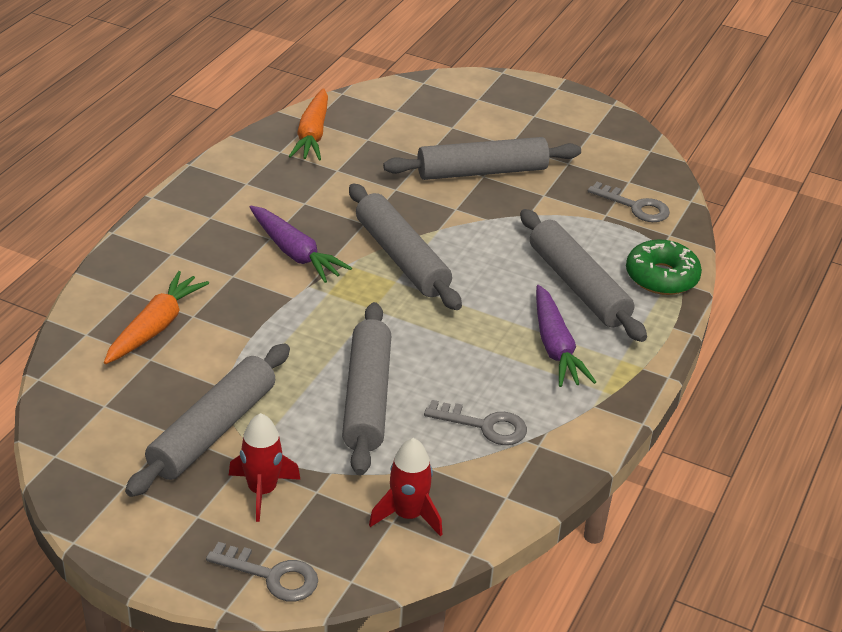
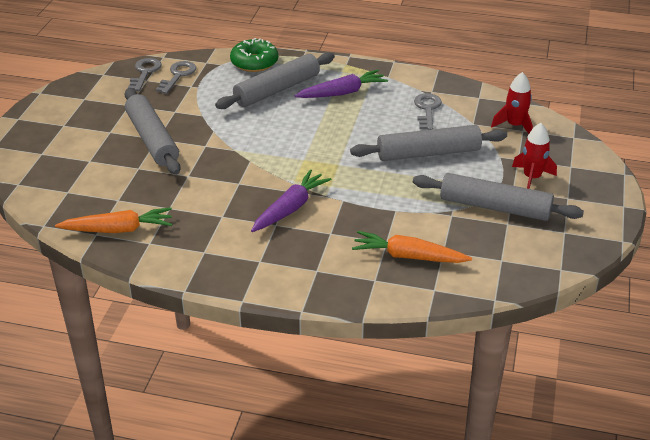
camera: 100 degrees left, 0 degrees up
(272, 576) = (590, 162): grey key -> grey key (145, 72)
(402, 258) = (275, 160): grey rolling pin -> none

